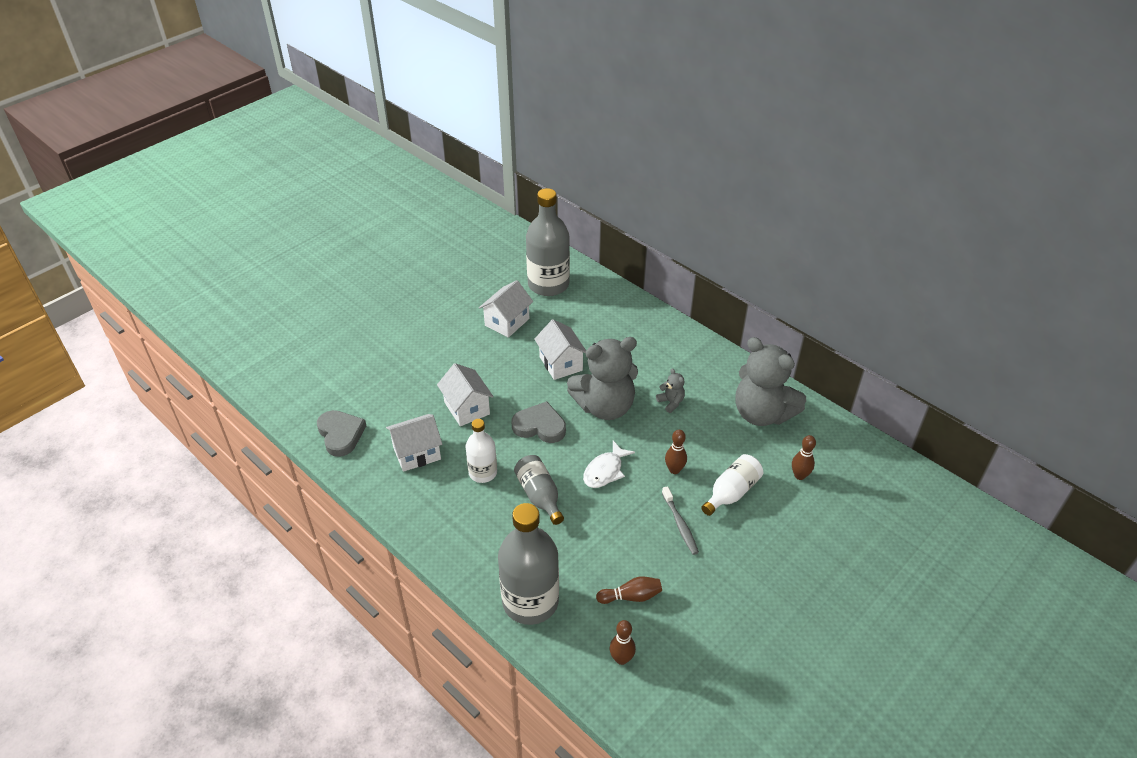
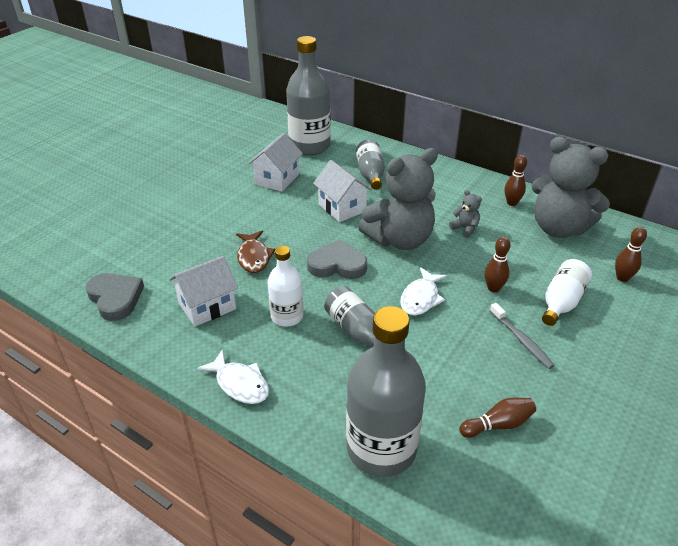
camera: 10 degrees left, 5 degrees down
(430, 529) = (240, 384): none -> white fish
(467, 408) = (254, 257): white house -> brown fish
(599, 327) = (370, 174): none -> grey bottle
(621, 659) = (514, 501): brown bowling pin -> brown bowling pin (512, 203)

